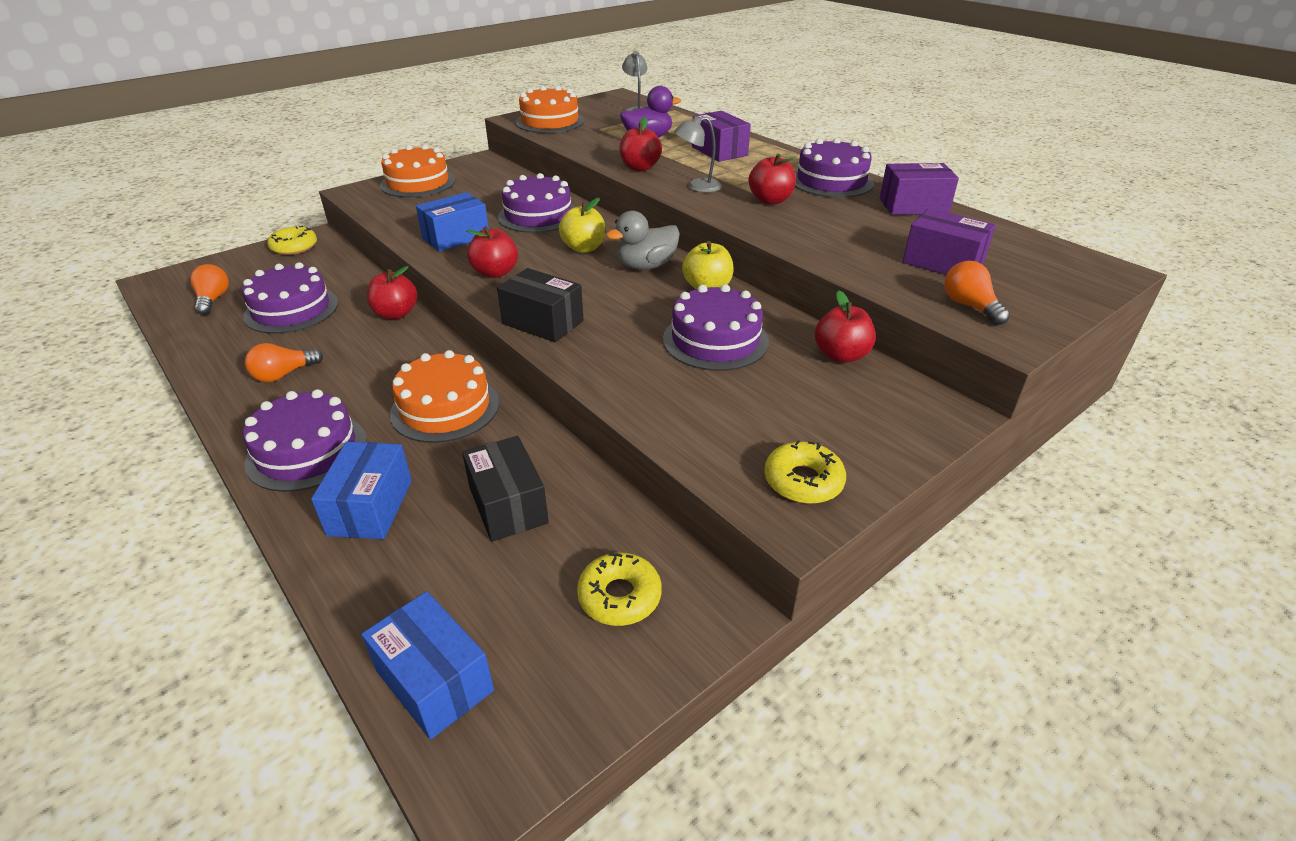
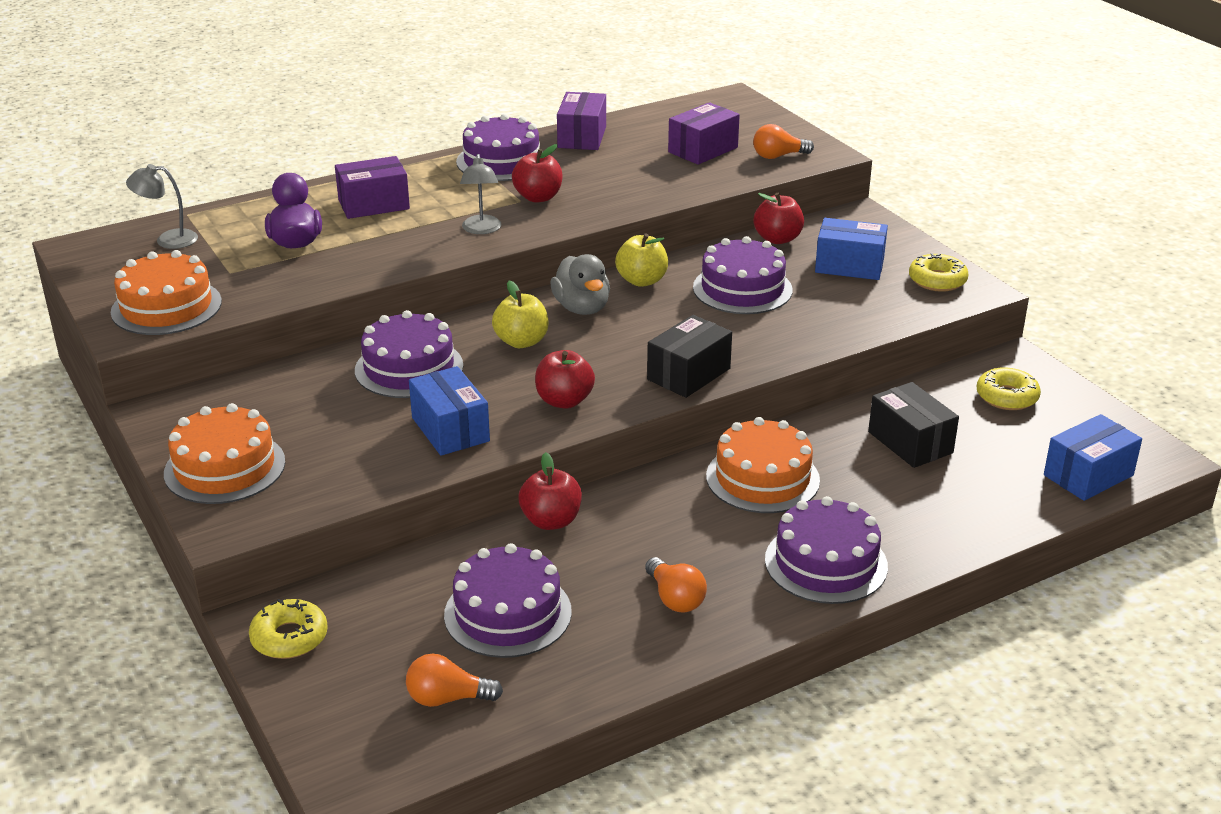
camera: 80 degrees left, 5 degrees down
(371, 507) = (911, 516): blue box -> blue box (849, 266)
(508, 505) = (910, 442): black box -> black box turned 75 degrees clockwise
(640, 168) = (401, 256): red apple -> none

